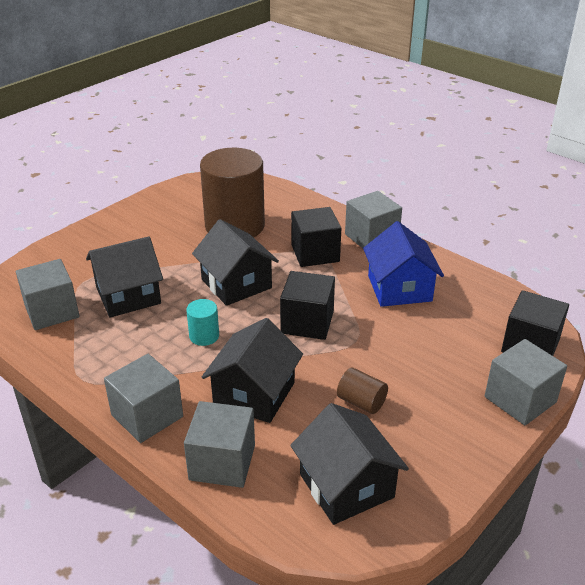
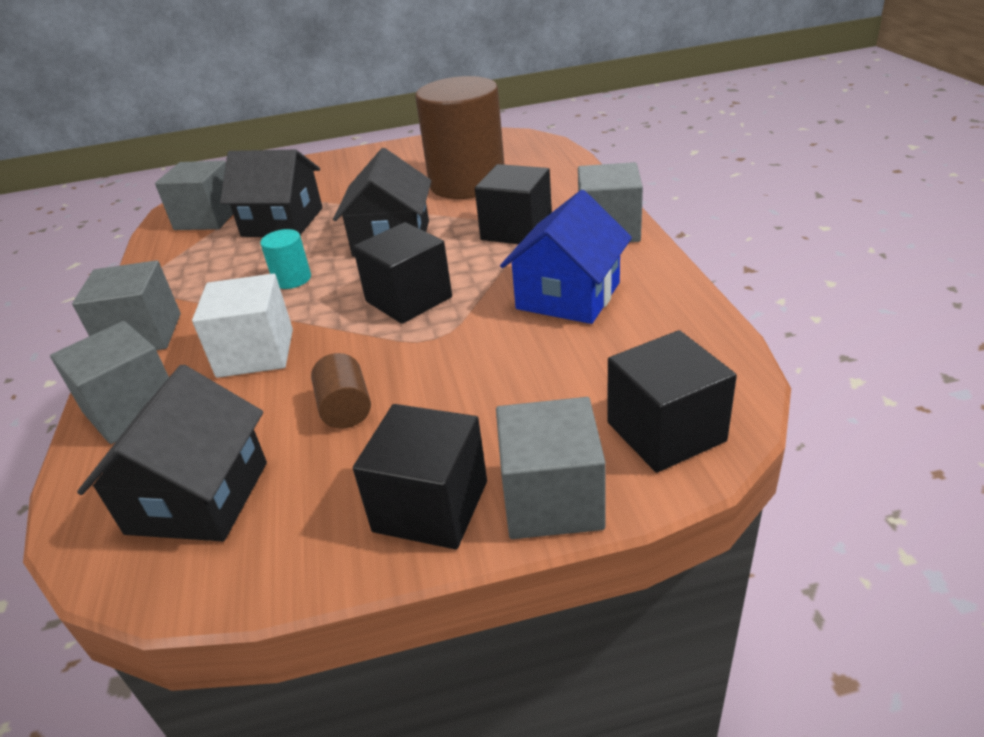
camera: 40 degrees right, 0 degrees up
(254, 393) = (255, 353): black house -> white cube
(472, 429) = (431, 506): none -> black cube

